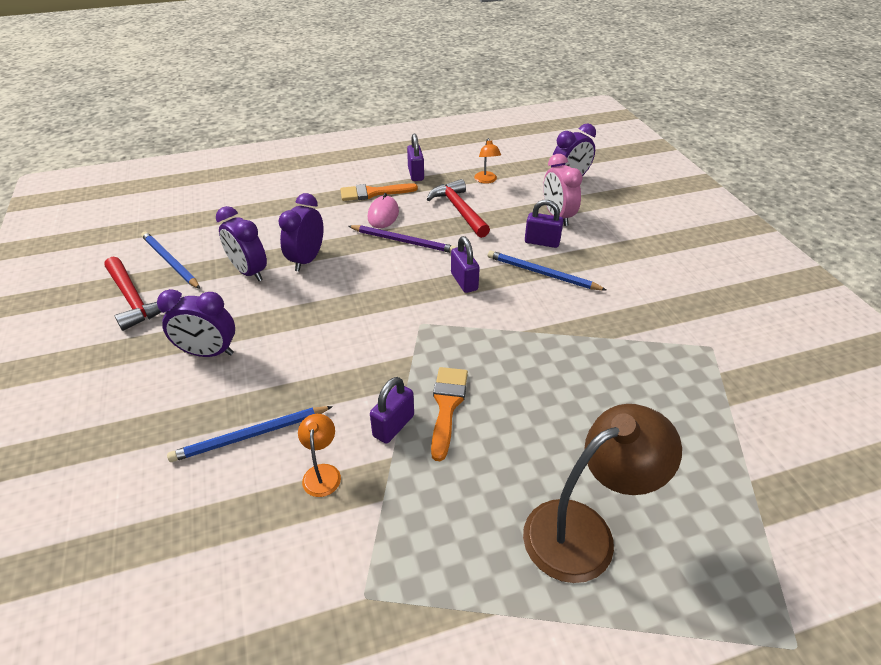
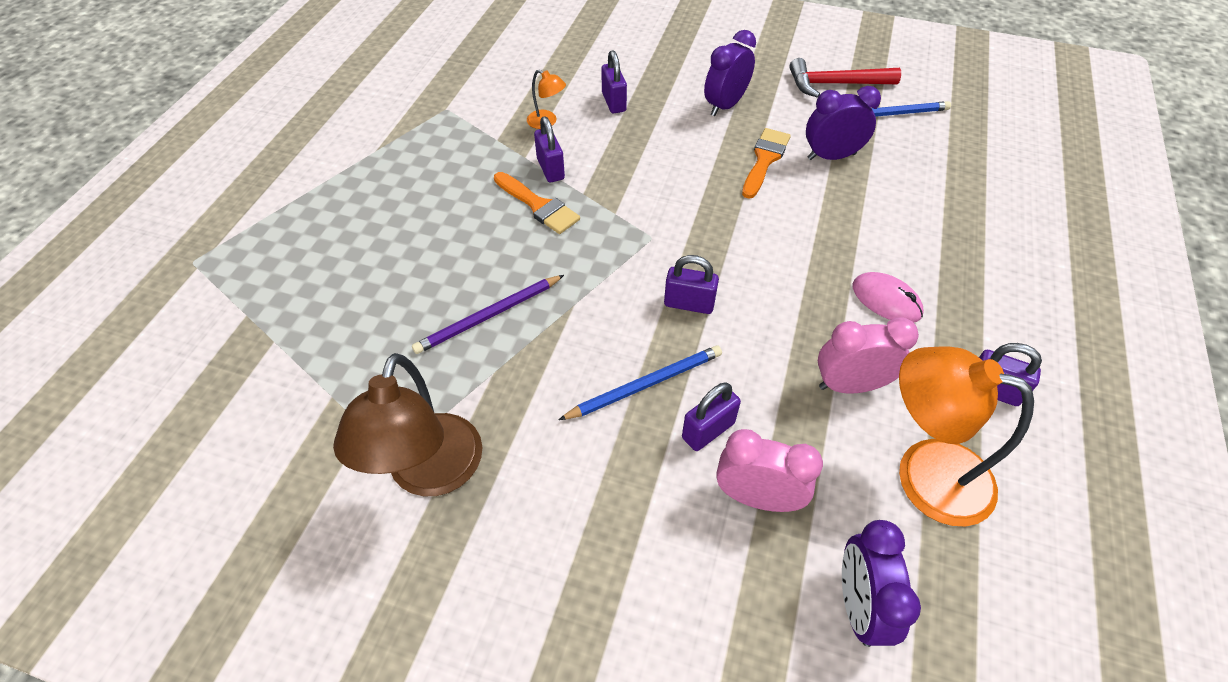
camera: 125 degrees right, 10 degrees up
(250, 435) = (614, 102): blue pencil -> purple padlock
(307, 260) = (825, 200): purple clock -> none
(373, 193) = (954, 315): orange brush -> orange brush (764, 160)
(403, 241) = (809, 291): purple pencil -> purple pencil (488, 316)
(459, 210) = (850, 385): red hammer -> pink clock
(486, 180) = (924, 473): orange lamp -> orange lamp, size x2.16
(584, 531) = (365, 216): brown lamp -> brown lamp (430, 474)

